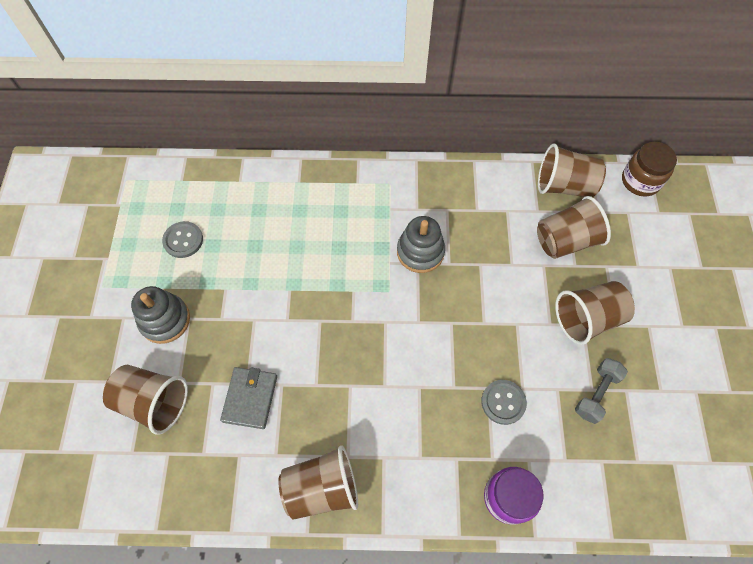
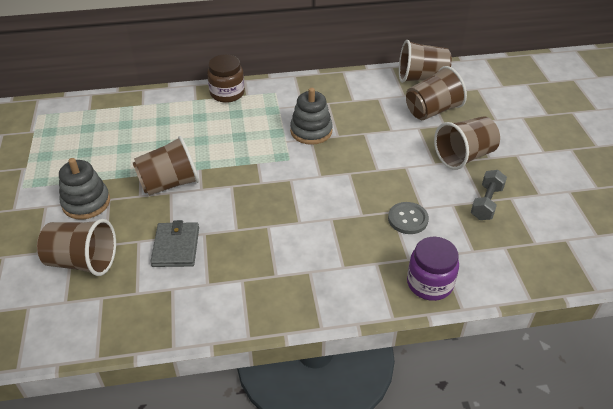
camera: 10 degrees left, 20 degrees down
(183, 240) = (96, 147): grey button -> none
(322, 487) = (256, 301): brown cup -> brown cup (169, 184)
(640, 181) = (482, 69): brown jar -> brown jar (227, 93)

